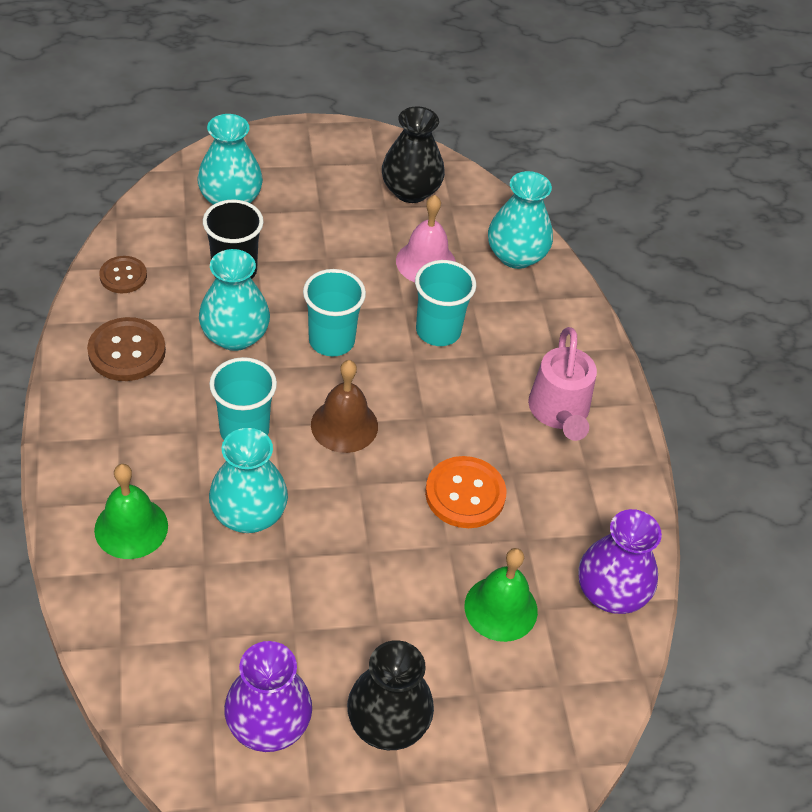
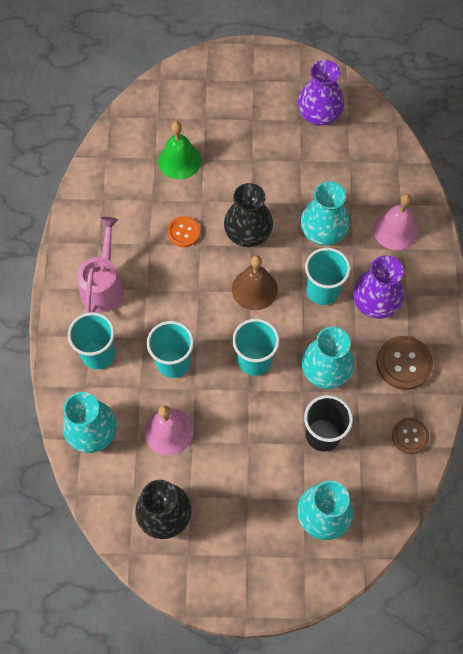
camera: 165 degrees left, 15 degrees up
(131, 528) = (395, 230): green bell -> pink bell
(388, 722) = (255, 109): black vase -> black vase (248, 233)
(465, 494) = (183, 232): orange button -> orange button, size x0.64
(537, 333) = (98, 354): none -> turquoise cup
(611, 592) = (111, 163): purple vase -> purple vase (375, 303)

